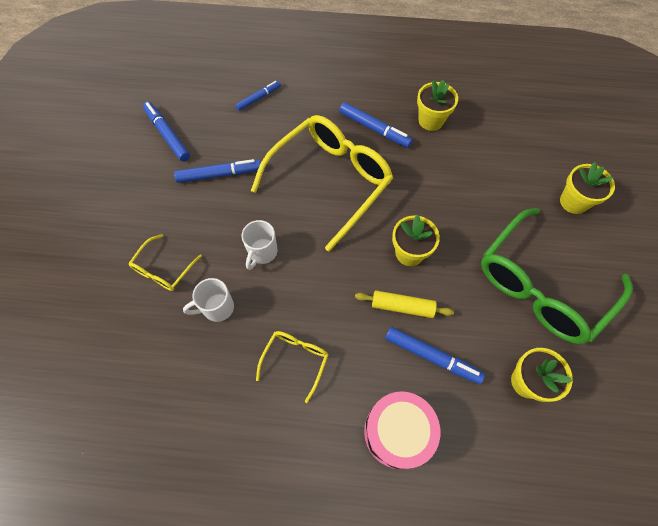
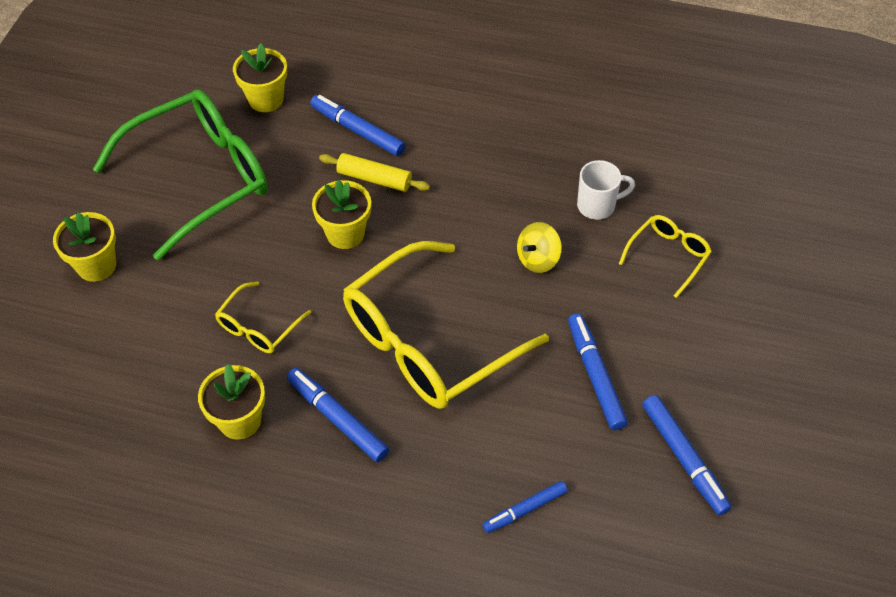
camera: 170 degrees left, 10 degrees down
(219, 174) = (595, 375): blue marker -> blue marker turned 75 degrees clockwise
(262, 252) = (538, 259): white mug -> yellow spinning top
(295, 360) = (509, 146): yellow glasses -> yellow glasses (258, 327)
(397, 432) = (414, 79): pink drum -> none

